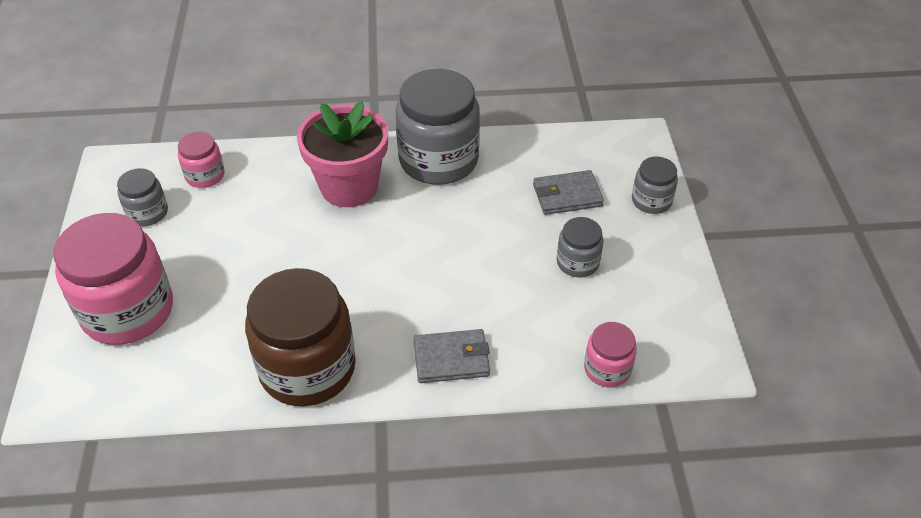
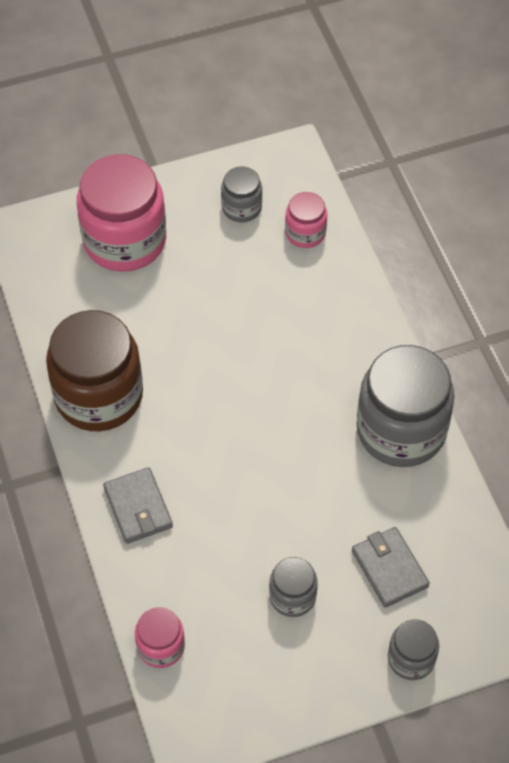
camera: 75 degrees right, 10 degrees up
(349, 187) = (332, 359): pink flower pot -> none

